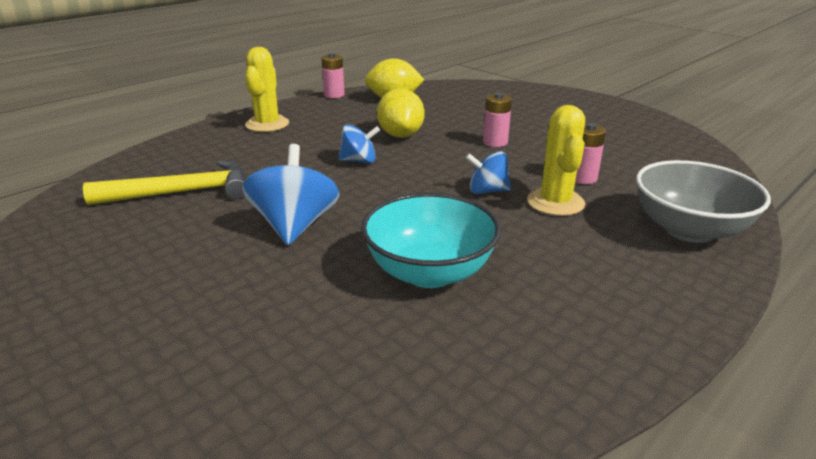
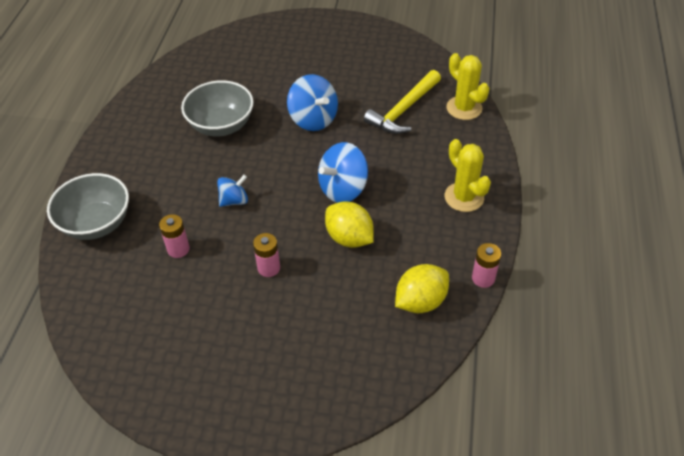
camera: 145 degrees right, 20 degrees up
(359, 161) = (343, 189): blue spinning top -> blue spinning top, size x1.65
(429, 272) = (221, 125): turquoise bowl -> grey bowl
(555, 202) = (185, 210): yellow cactus -> yellow cactus (464, 108)

